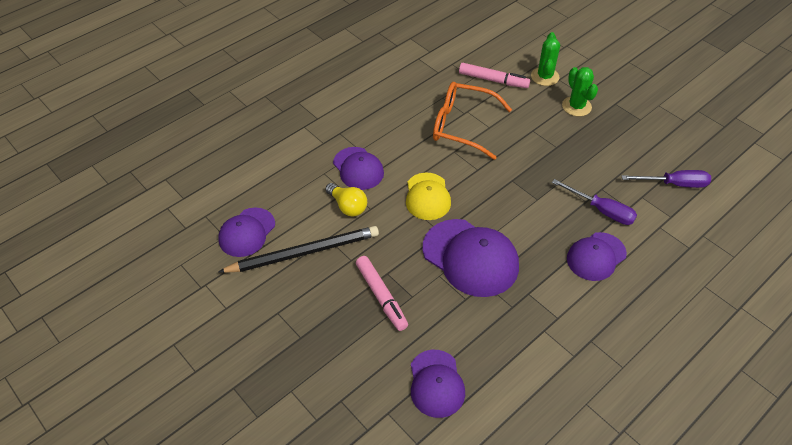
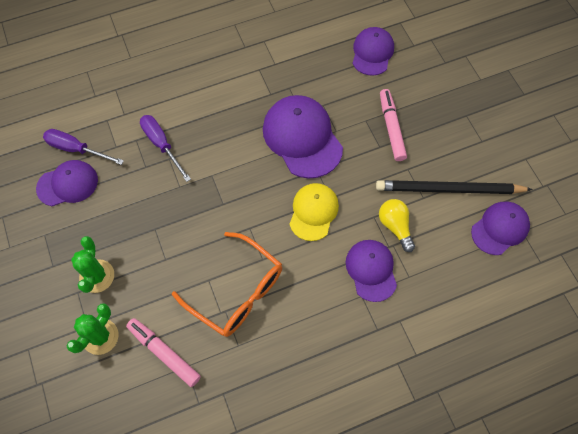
camera: 160 degrees left, 15 degrees up
(596, 256) = (196, 106): purple cap -> purple cap (68, 184)

